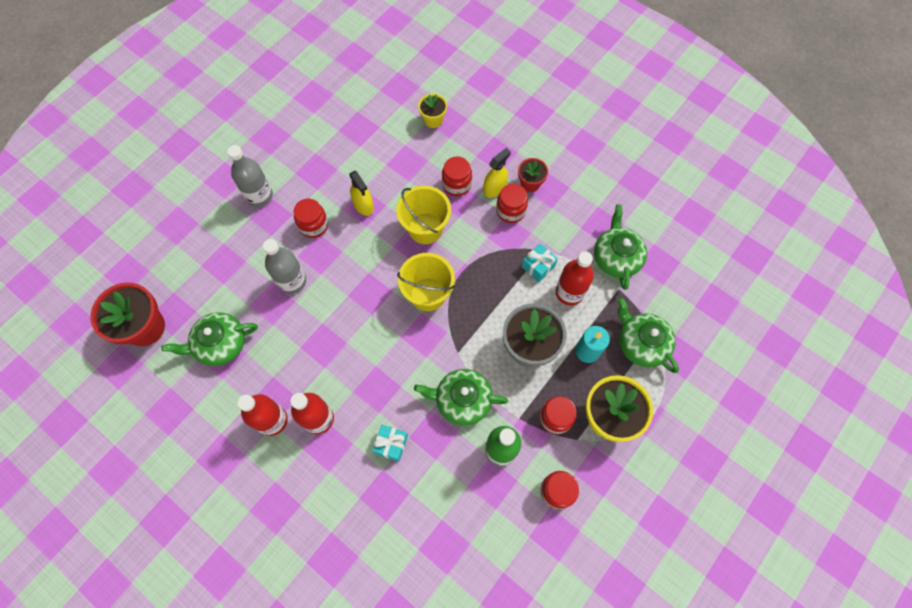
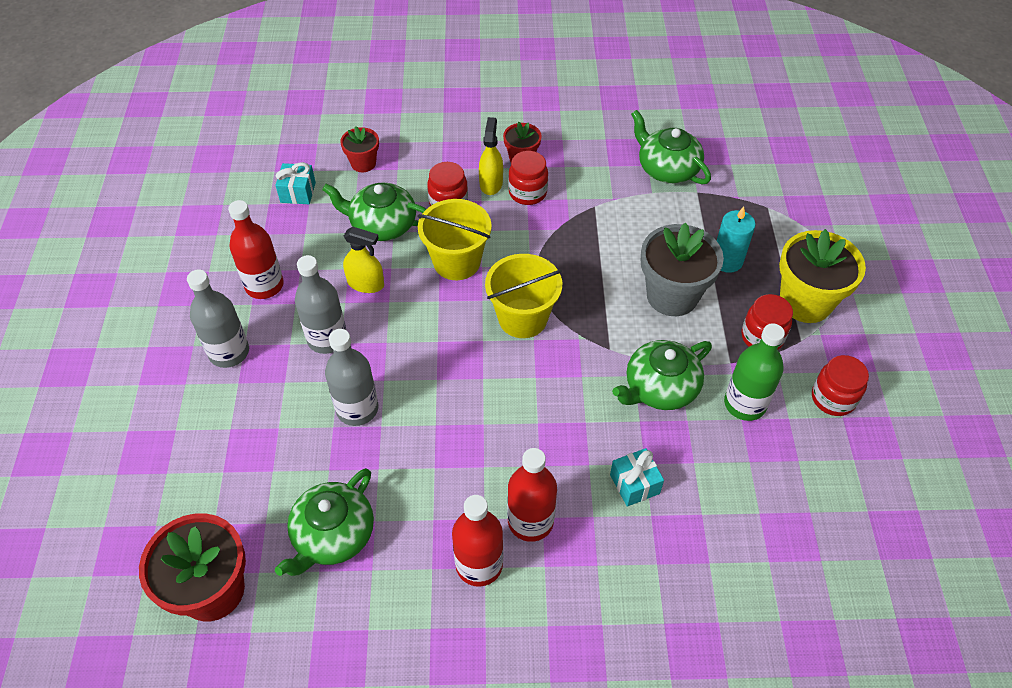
camera: 40 degrees left, 15 degrees down
(314, 225) = (327, 339): red jar -> grey bottle
(433, 120) = (363, 163): yellow flower pot -> red flower pot
(538, 266) = (605, 222): turquoise gift -> turquoise gift (298, 192)
(569, 292) = (657, 224): red bottle -> red bottle (264, 285)
(641, 343) = (765, 222): green teapot -> green teapot (382, 225)

